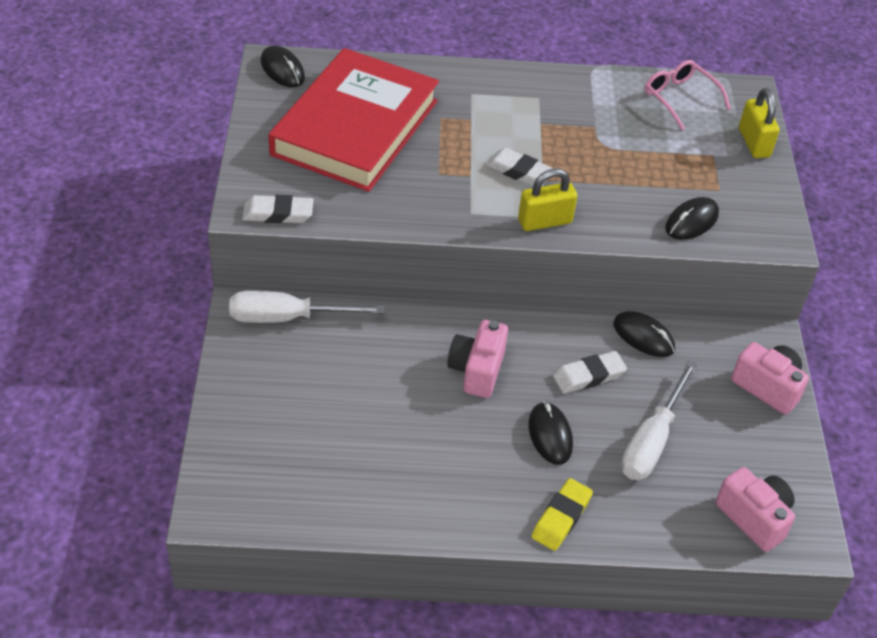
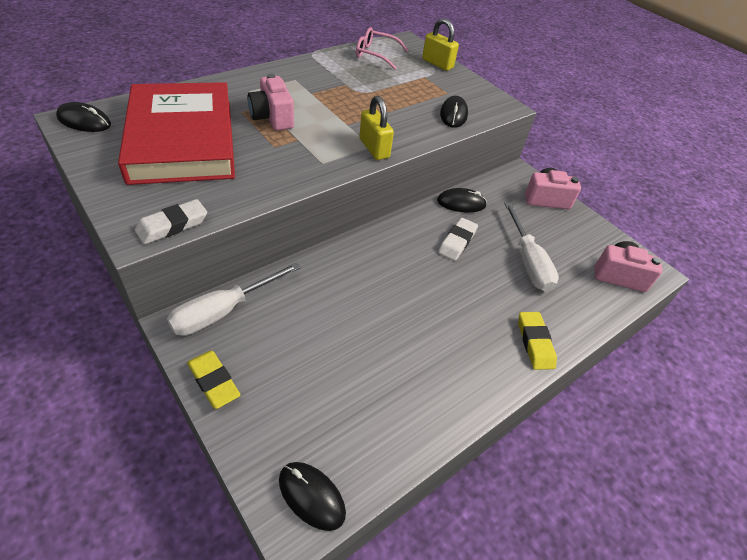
camera: 40 degrees left, 0 degrees up
(233, 372) = (214, 381): none -> yellow eraser
(477, 370) = (391, 275): pink camera -> pink camera (272, 118)
(519, 171) = (327, 125): white eraser -> none
(545, 221) = (374, 148): yellow padlock -> yellow padlock turned 60 degrees counterclockwise
(550, 435) = (474, 292): black mouse -> black mouse (311, 496)

